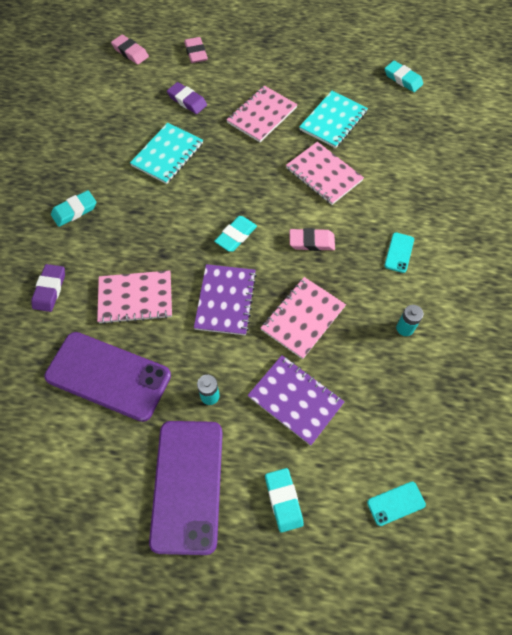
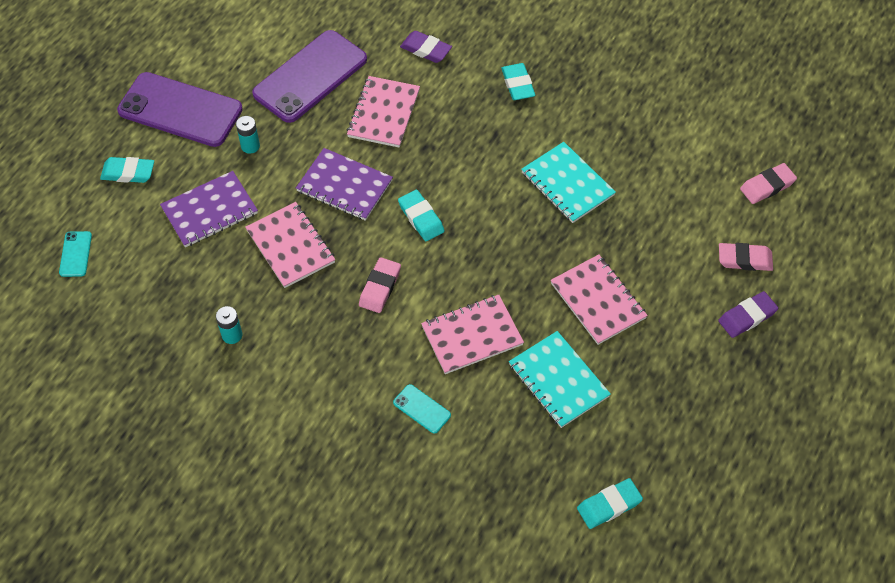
camera: 110 degrees right, 5 degrees down
(187, 100) = (653, 226): purple eraser -> purple eraser (747, 317)
(399, 252) = (325, 370): turquoise phone -> turquoise phone (422, 409)

